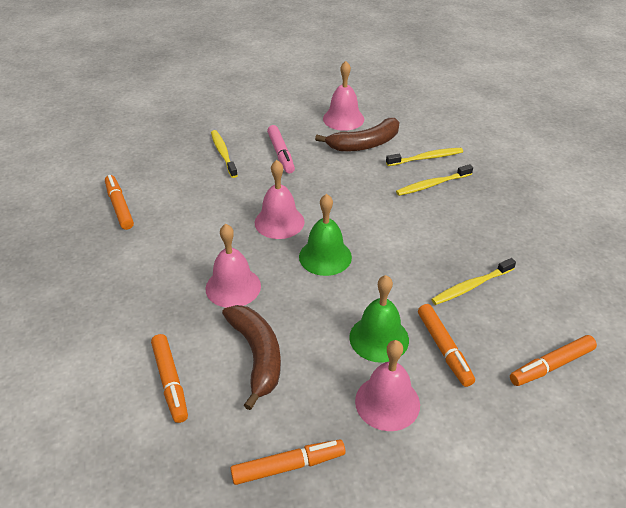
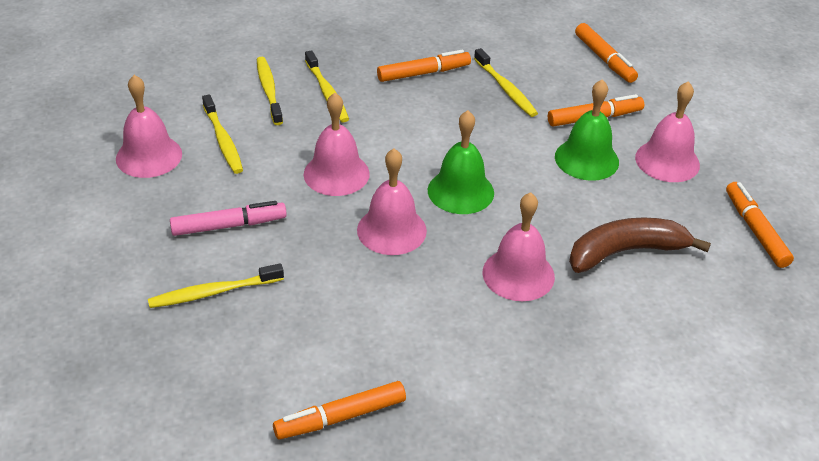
camera: 90 degrees left, 0 degrees up
(170, 382) = (676, 325): orange marker -> orange marker (423, 73)
(337, 194) = (336, 173): none -> pink bell
(364, 144) = (223, 140): brown banana -> yellow toothbrush

